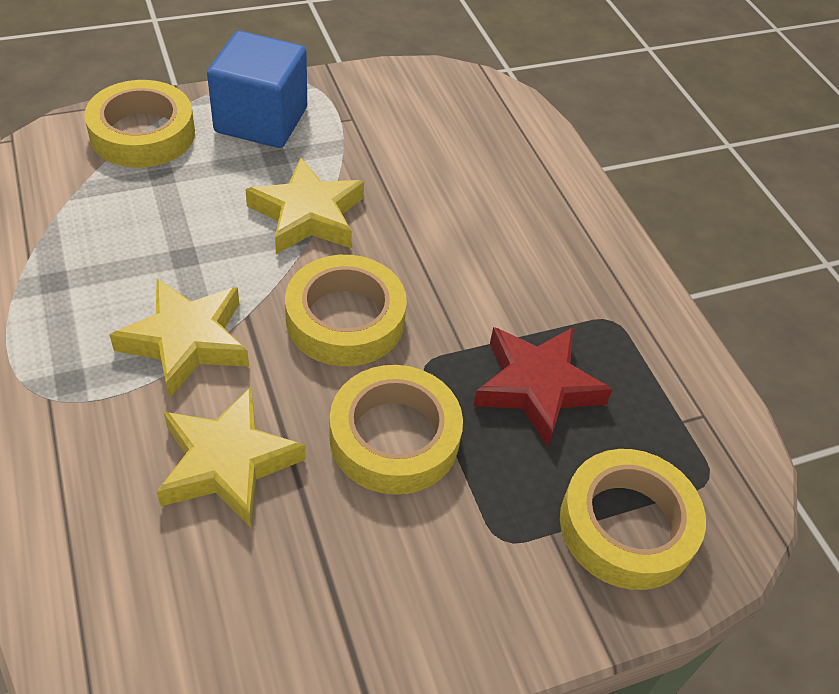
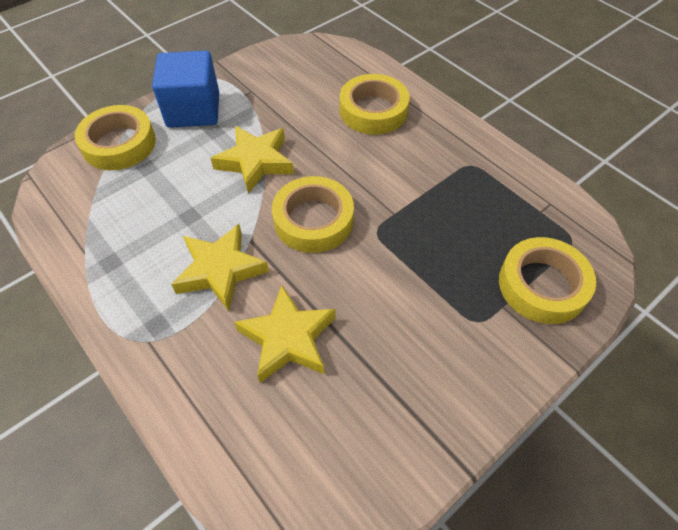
camera: 15 degrees left, 5 degrees up
(394, 437) = (382, 283): yellow tape -> yellow tape (373, 110)
(536, 387) = (449, 221): red star -> none

